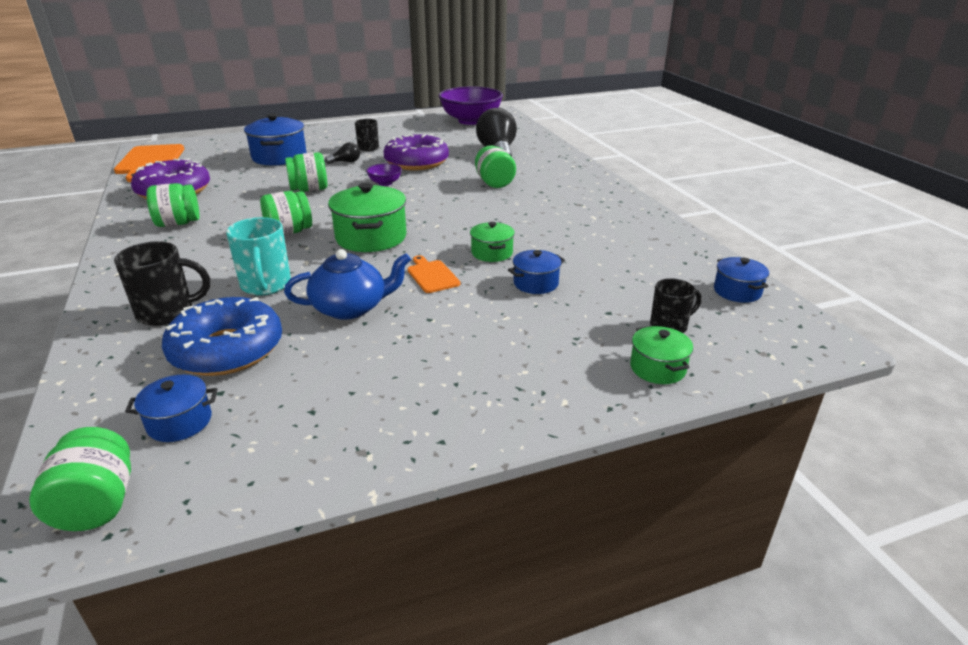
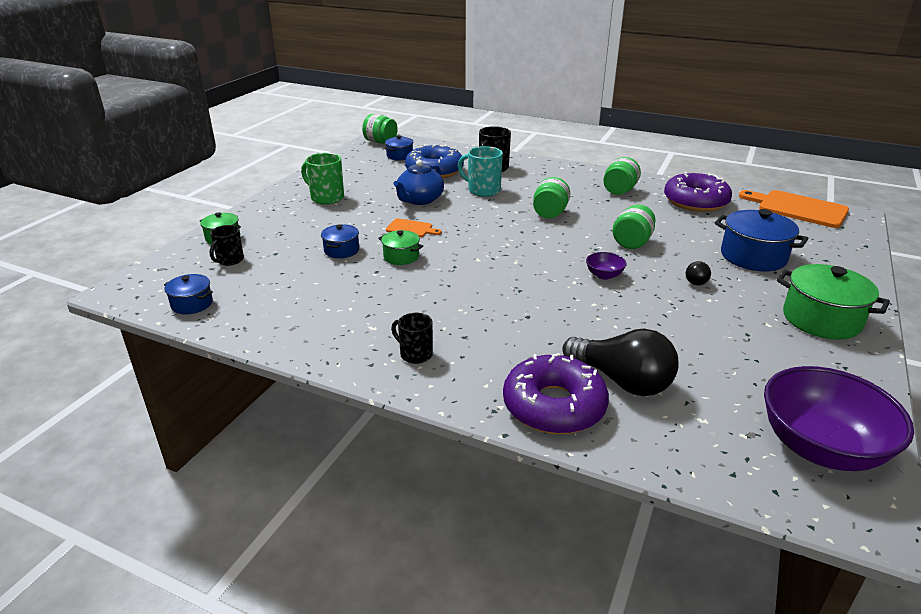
camera: 135 degrees right, 0 degrees up
(368, 148) = (738, 308): black mug -> black mug (415, 354)
(371, 237) = (497, 232): green pot -> green pot (821, 319)
(416, 162) = (648, 314): purple donut -> purple donut (554, 406)
(444, 376) = (326, 198): none -> green mug
(494, 183) = (524, 325): green jar -> none

